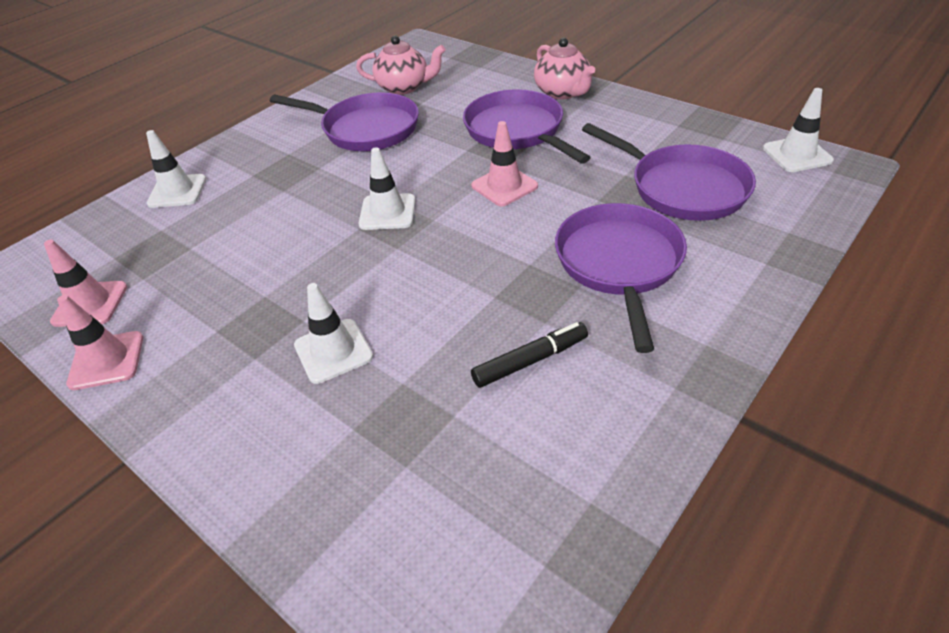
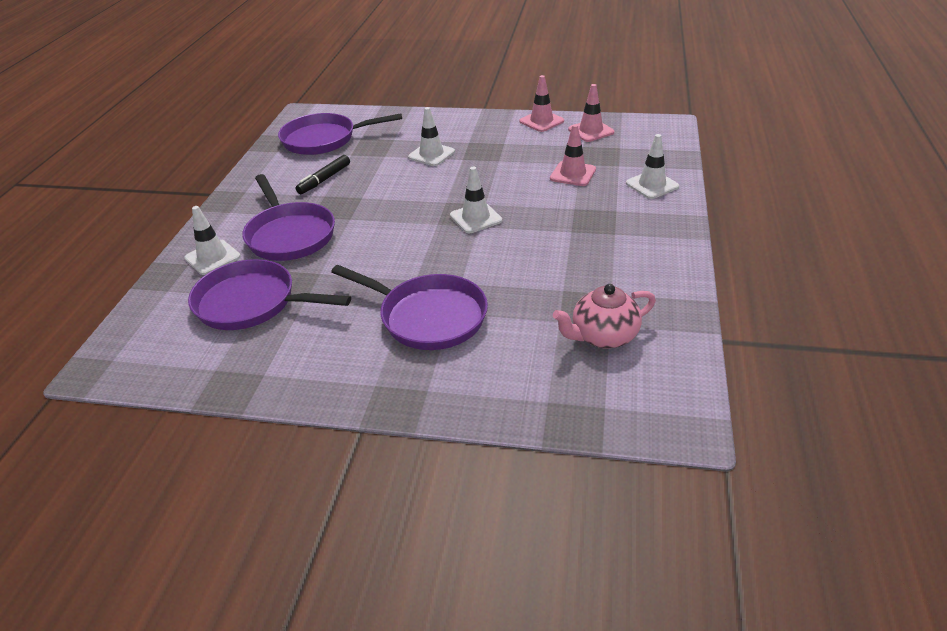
camera: 150 degrees right, 5 degrees down
(365, 129) = (578, 274): purple pan -> purple pan (324, 139)
(504, 186) = (402, 261): pink traffic cone -> pink traffic cone (573, 174)
(562, 92) = (411, 386): pink teapot -> none
(797, 154) = (142, 370): white traffic cone -> white traffic cone (212, 257)

